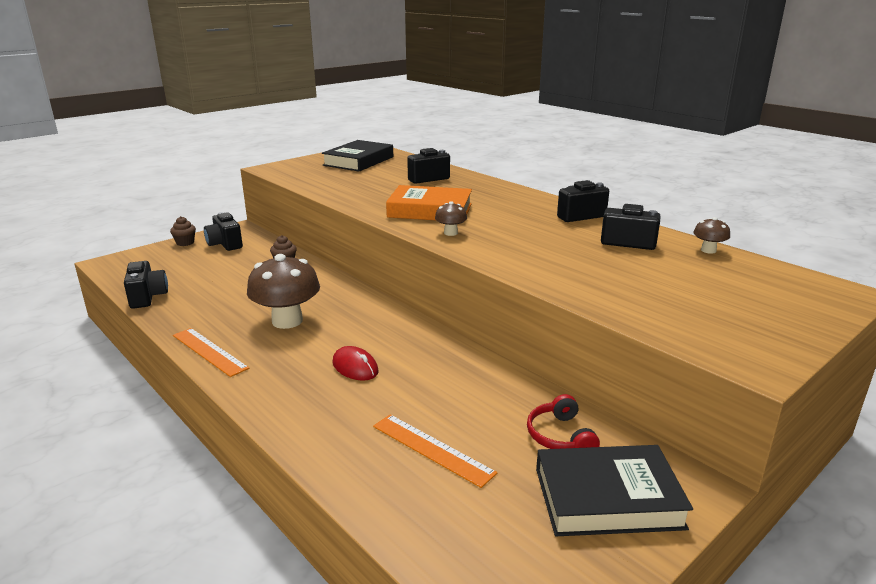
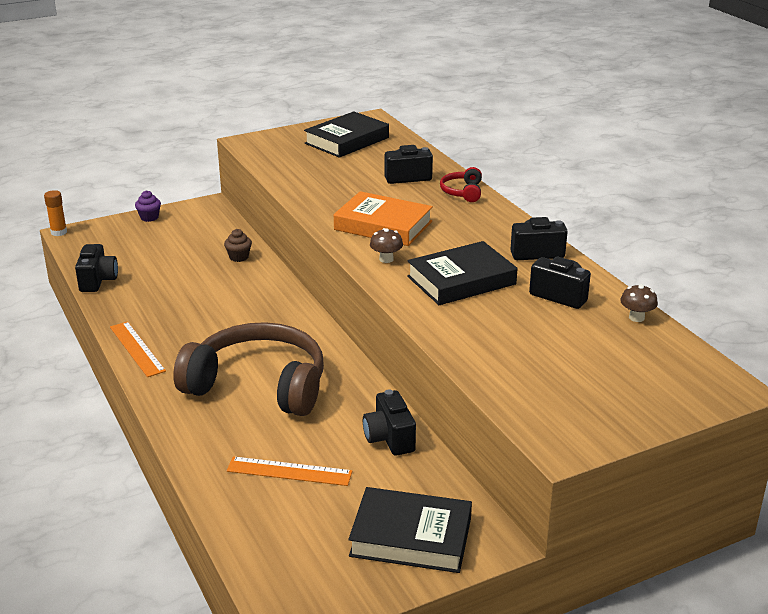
camera: 15 degrees right, 5 degrees up
(95, 263) = (59, 232): none -> orange glue stick
(185, 243) = (149, 217): brown cupcake -> purple cupcake
(225, 244) = (188, 224): black camera -> black camera (389, 438)
(287, 321) = (216, 326): brown mushroom -> none
(355, 367) = (258, 385): red mouse -> brown headphones
(432, 449) = (289, 471): orange ruler -> orange ruler turned 45 degrees counterclockwise
(531, 241) = (461, 280): none -> black book
(560, 436) = (405, 480): red headphones -> red headphones (462, 192)

